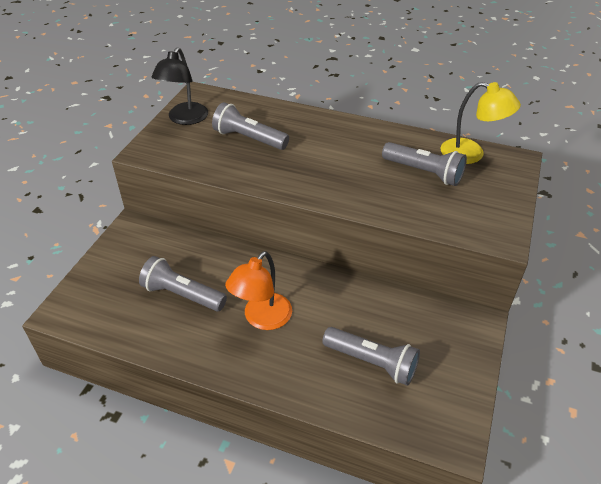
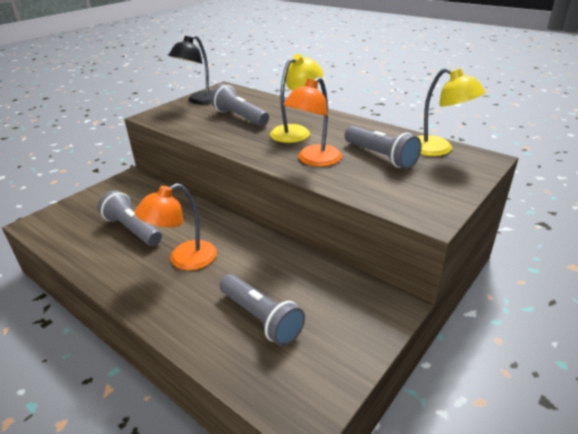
camera: 20 degrees right, 10 degrees down
(323, 151) = (296, 131): none -> yellow lamp
(364, 188) = (314, 160): none -> orange lamp

